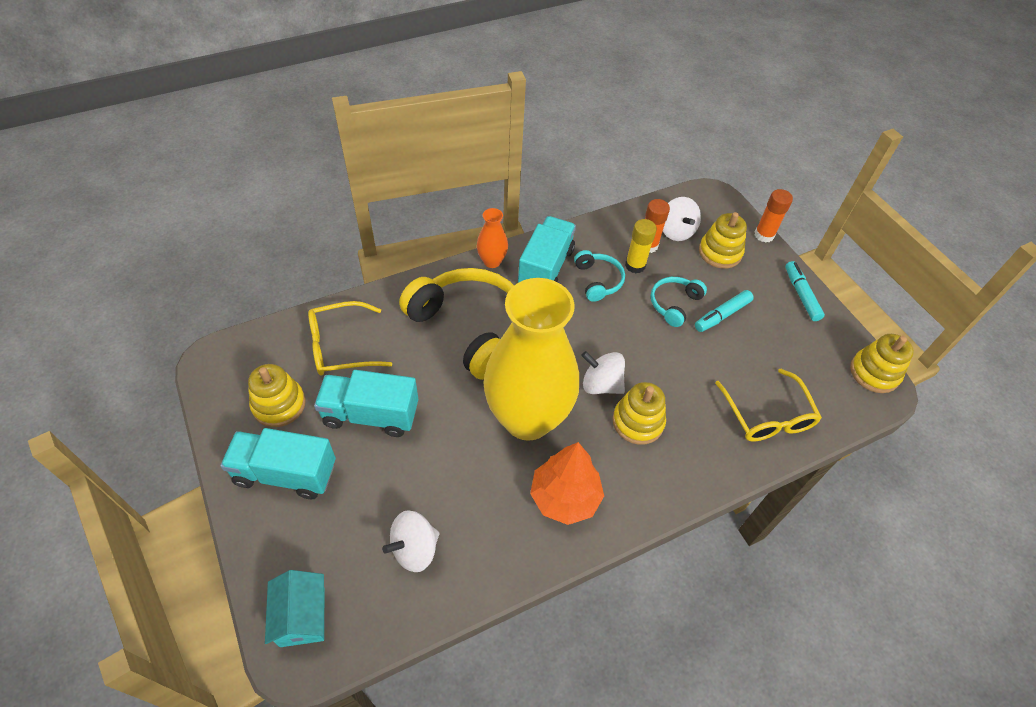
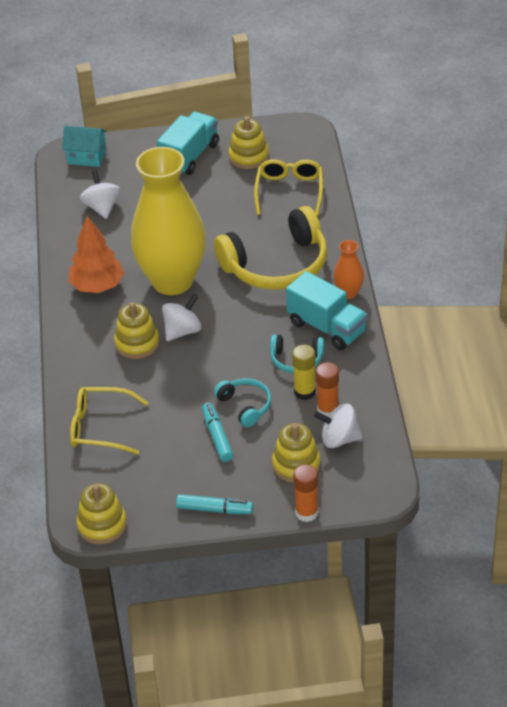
camera: 115 degrees right, 10 degrees down
(370, 415) = (217, 200): turquoise truck -> none

